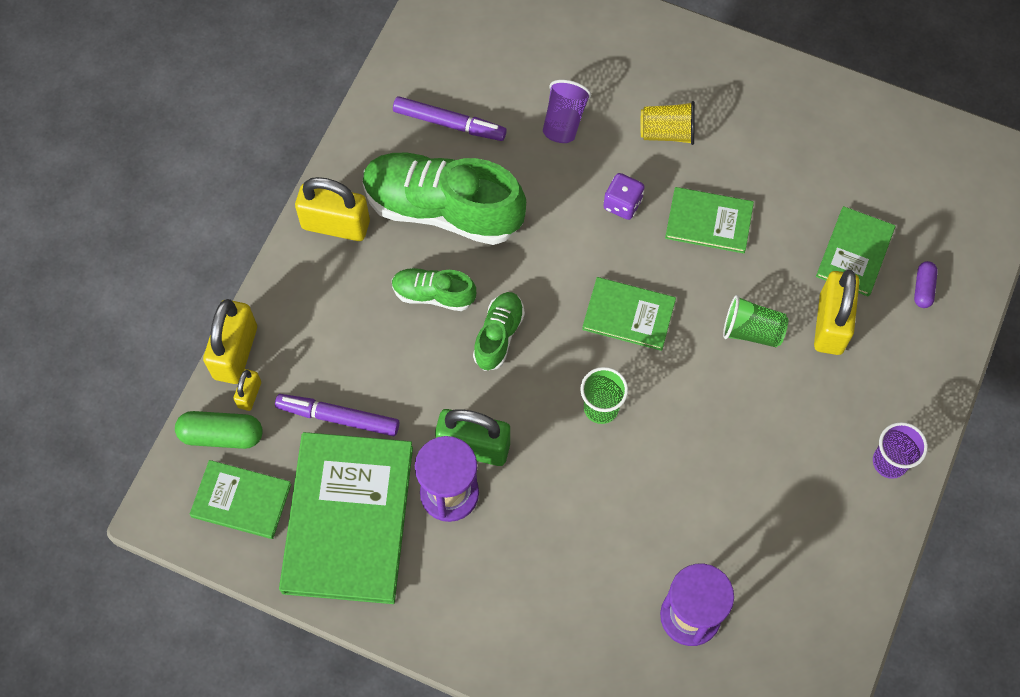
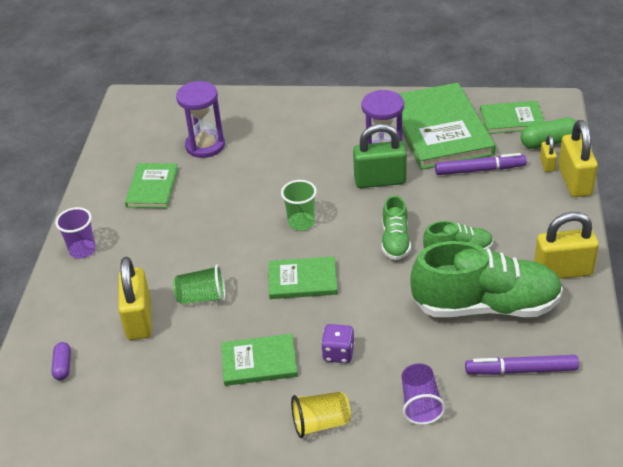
camera: 165 degrees right, 25 degrees down
(854, 253) = (126, 375): green book -> green book (152, 187)

